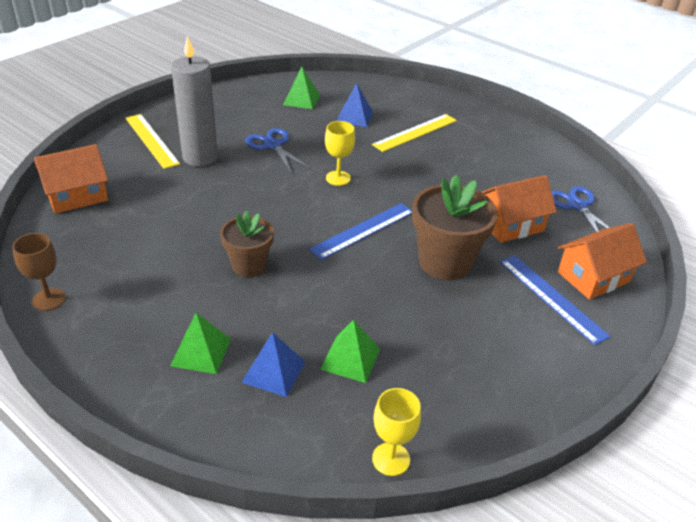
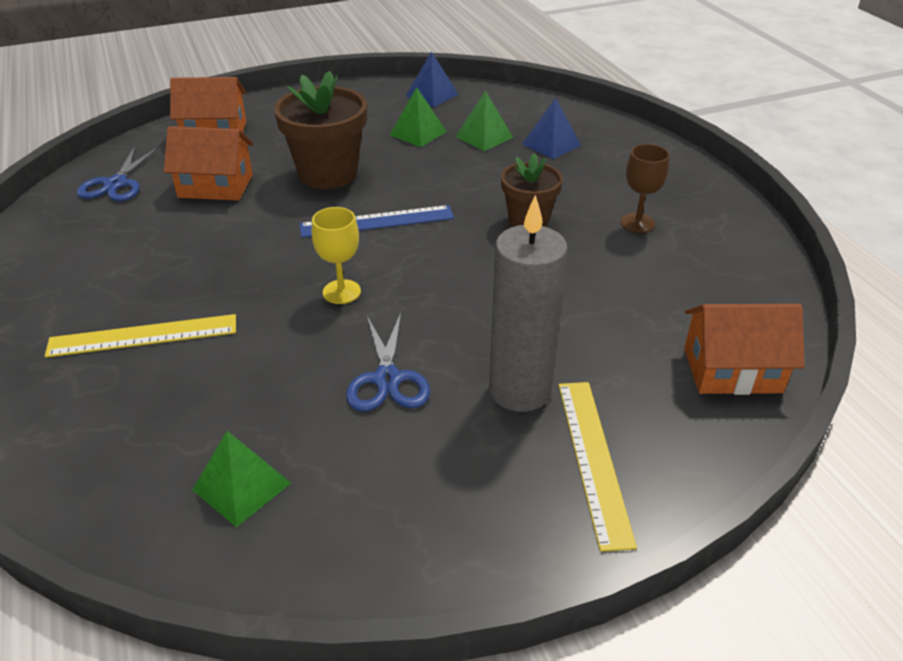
camera: 150 degrees left, 0 degrees up
(49, 299) = (754, 243): brown goblet -> brown goblet (637, 223)
(201, 352) = (607, 169): green pyramid -> green pyramid (418, 133)
(354, 117) = (195, 402): blue pyramid -> blue pyramid (432, 95)
(391, 459) = (499, 92): yellow goblet -> none
(552, 298) = (273, 129): blue ruler -> none

